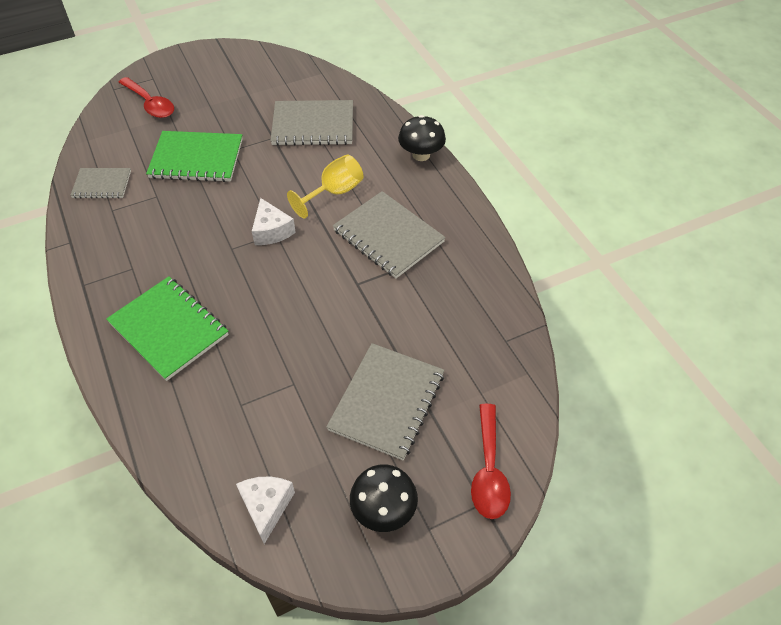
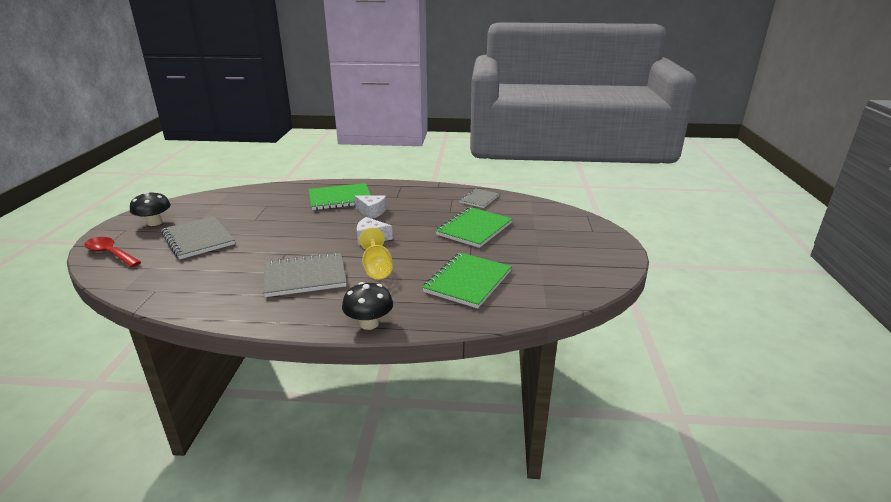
camera: 120 degrees right, 25 degrees down
(150, 104) = (557, 225): red spoon -> none
(266, 507) = (209, 200): white cheese -> white cheese (371, 212)
(313, 125) = (468, 281): grey notebook -> green notebook

